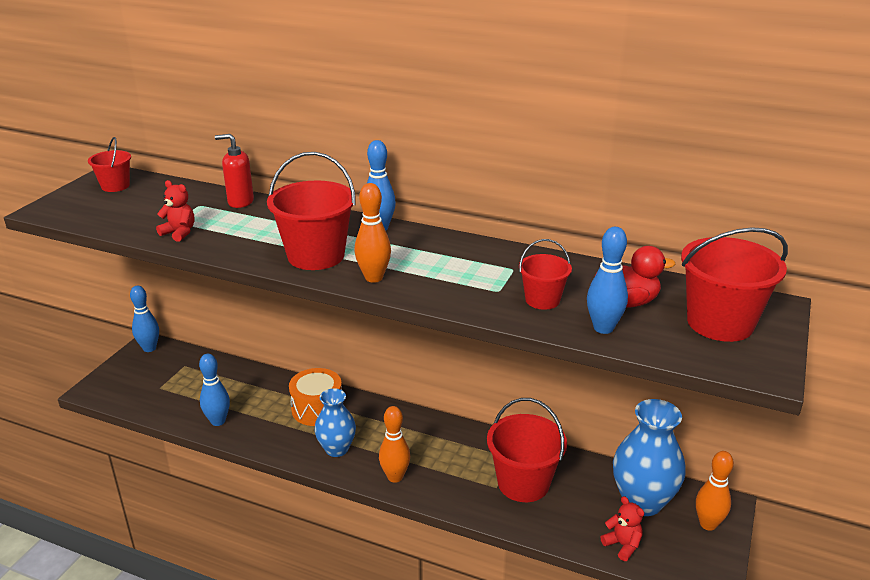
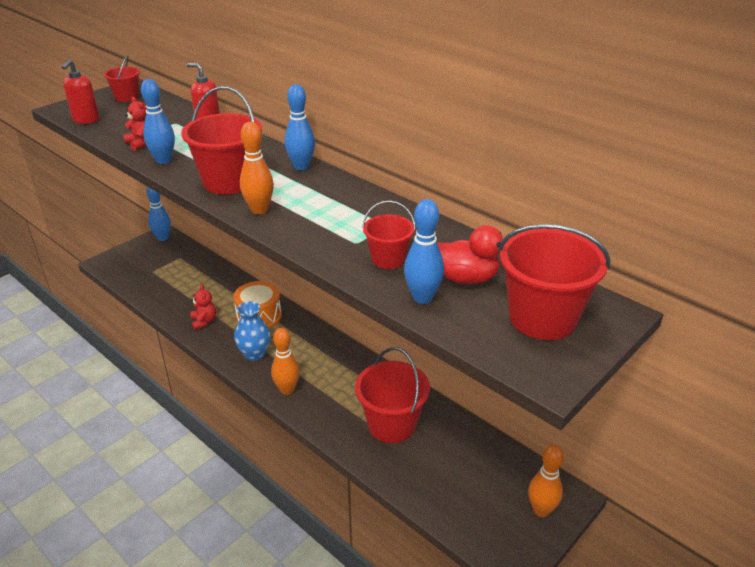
camera: 20 degrees right, 5 degrees up
(87, 218) = (86, 120): none -> red soap dispenser
(218, 421) = (178, 308): blue bowling pin -> blue bowling pin (163, 160)
(622, 545) = (447, 505): red teddy bear -> red teddy bear (204, 321)
(642, 502) = (490, 471): blue vase -> none

